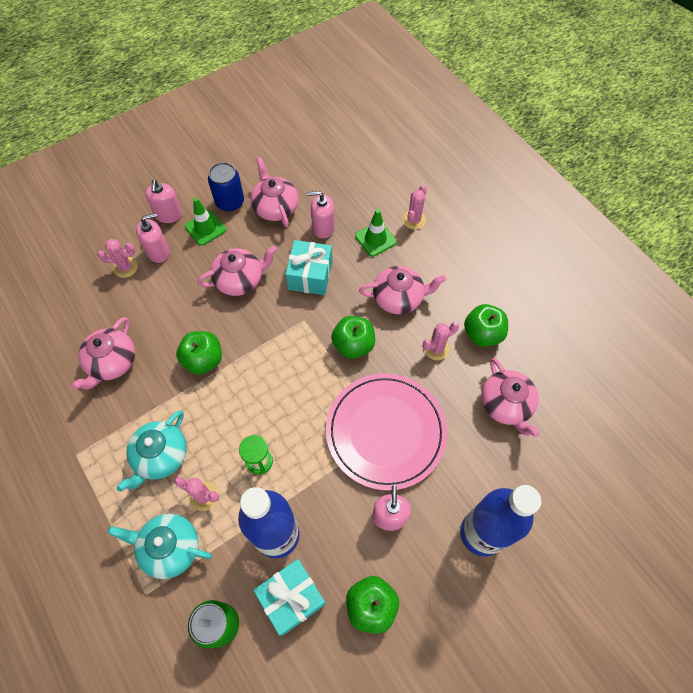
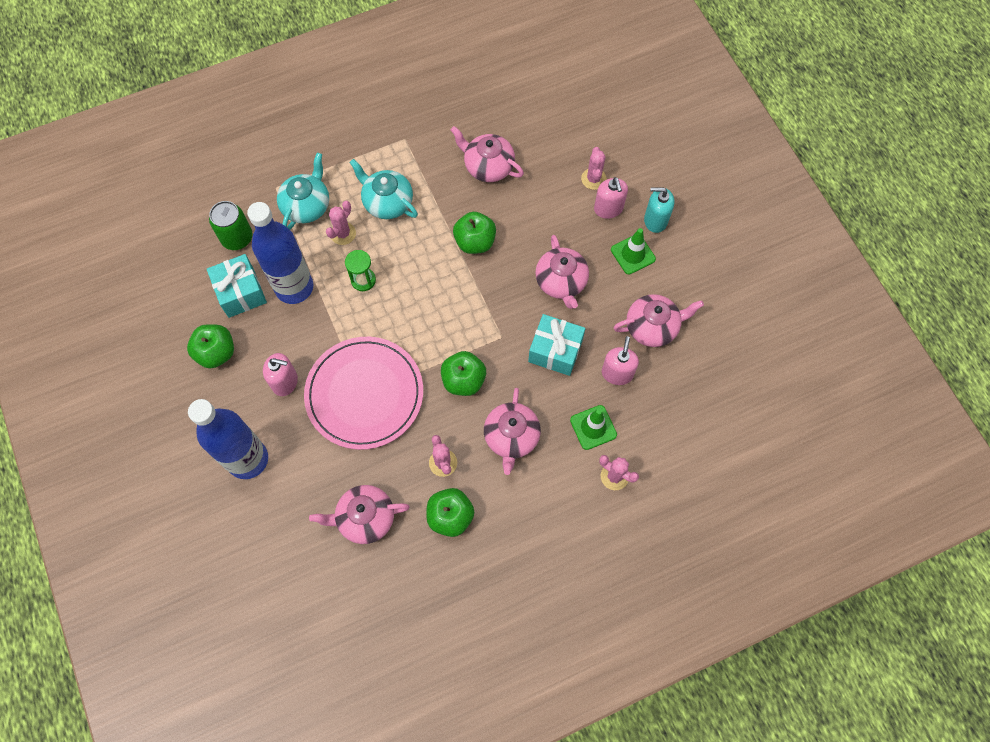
camera: 100 degrees right, 5 degrees up
(168, 215) = (655, 220): pink soap dispenser -> turquoise soap dispenser
(230, 202) = (666, 281): blue can -> none

